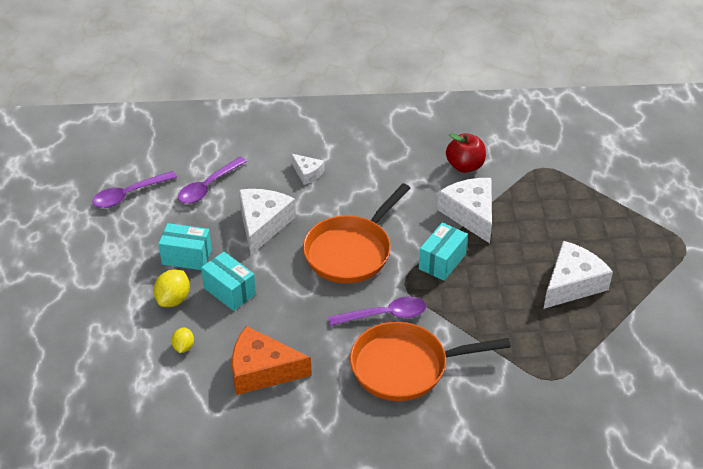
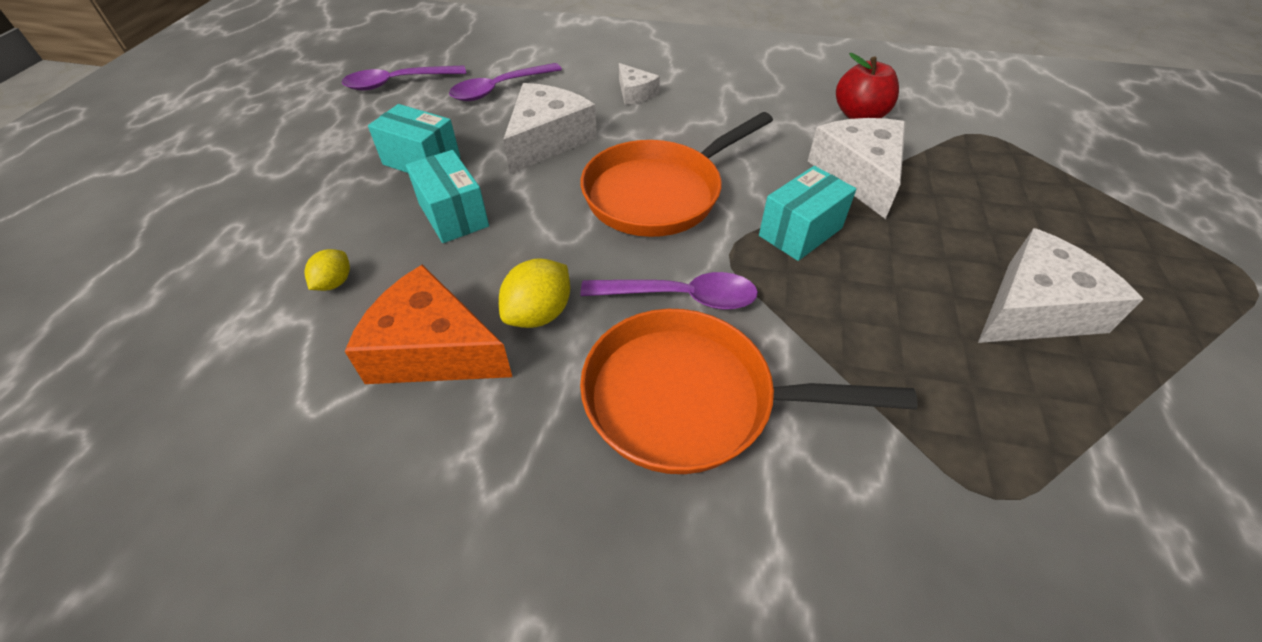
camera: 15 degrees right, 5 degrees up
(173, 299) = (367, 211): yellow lemon -> yellow lemon (539, 314)

